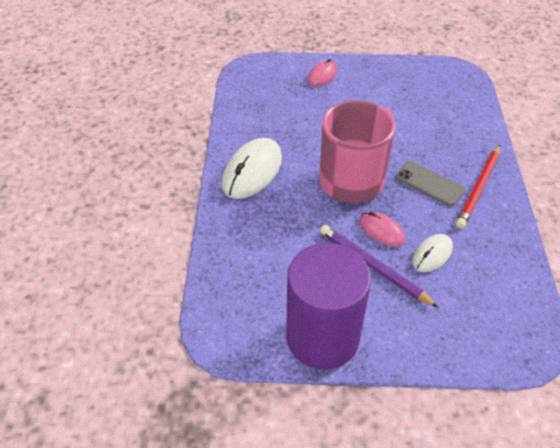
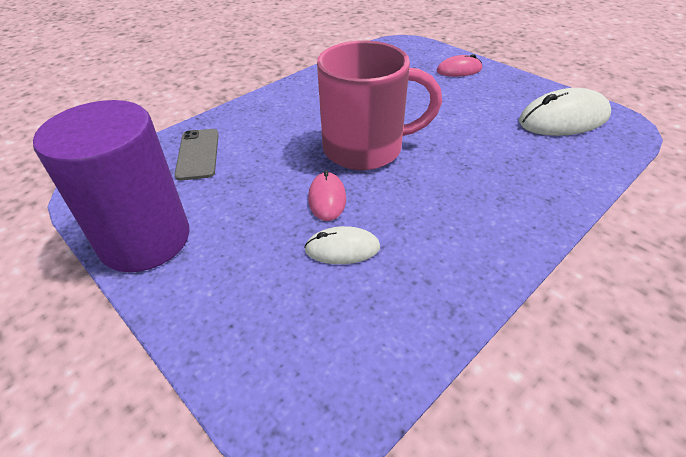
camera: 45 degrees right, 5 degrees down
(252, 171) = (295, 102): white mouse -> white mouse (563, 119)
(374, 267) = (273, 220): purple pencil -> none
(429, 184) = (437, 192): grey phone -> grey phone (198, 154)
(478, 188) = (490, 227): red pencil -> none

